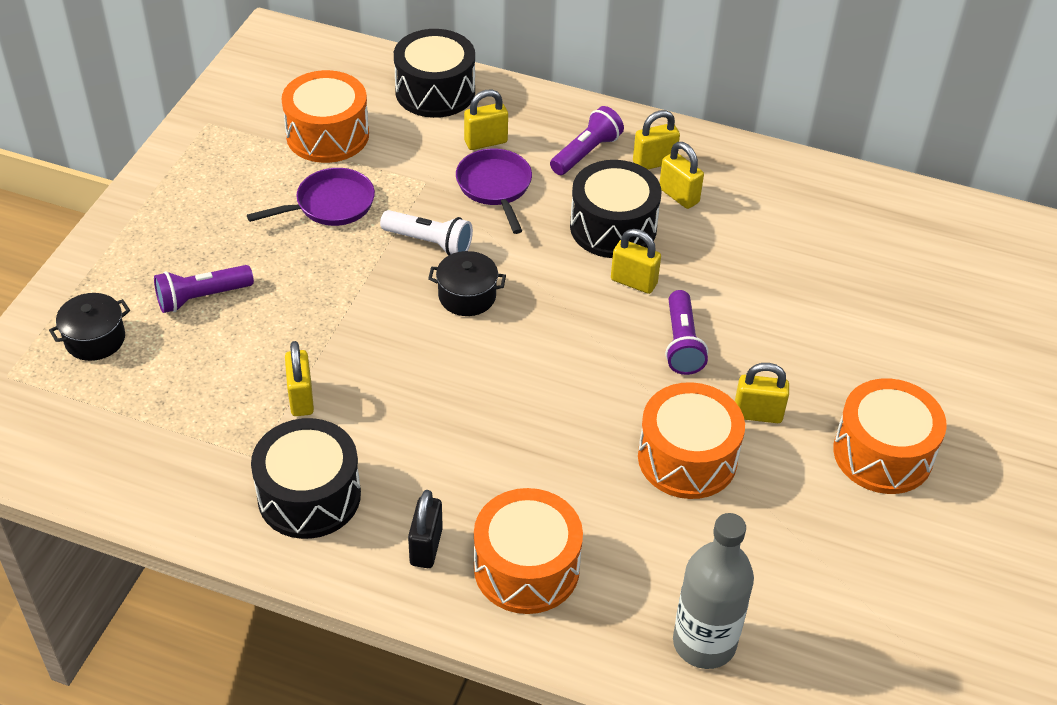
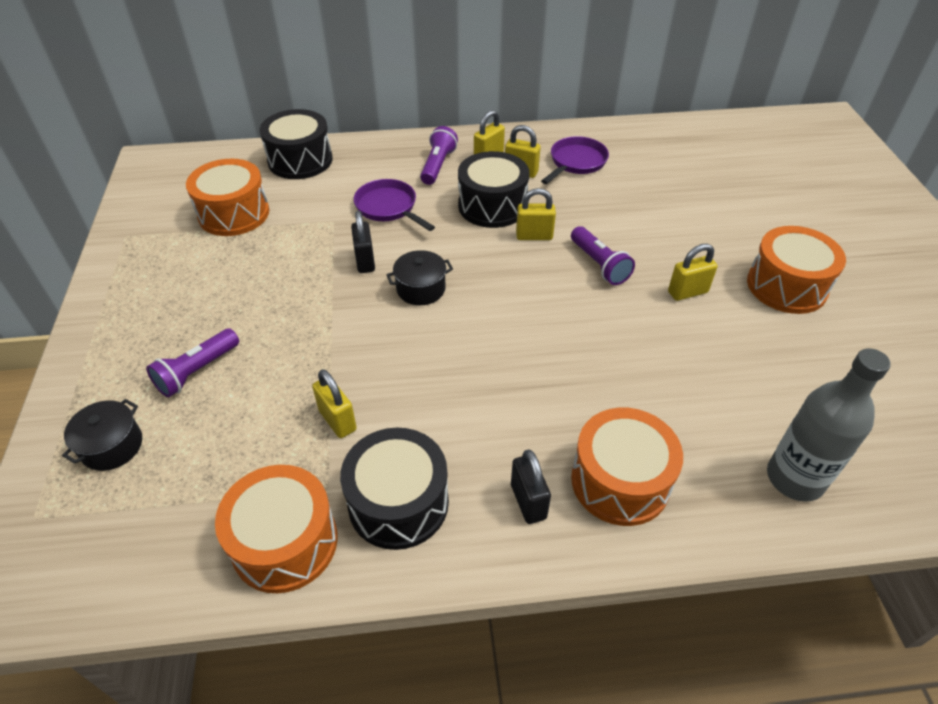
camera: 25 degrees left, 0 degrees up
(330, 205) = (267, 261): purple pan -> purple pan (576, 162)
(429, 242) = (365, 261): white flashlight -> black padlock
(485, 142) = (360, 181): yellow padlock -> none
(687, 458) = (667, 342): orange drum -> orange drum (285, 542)

